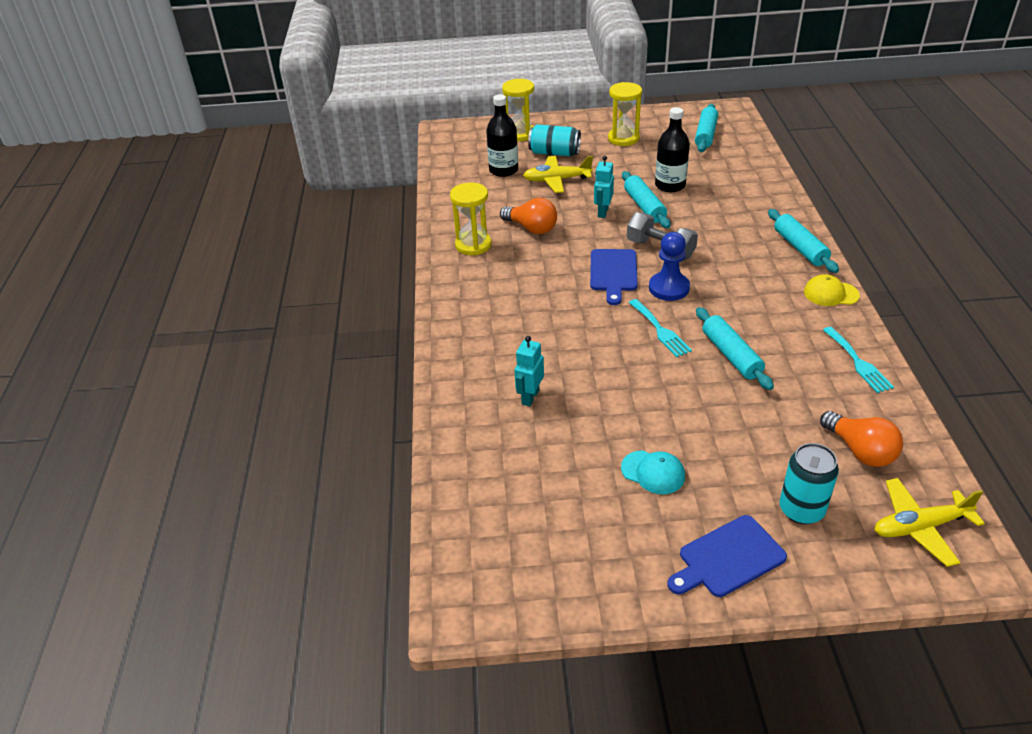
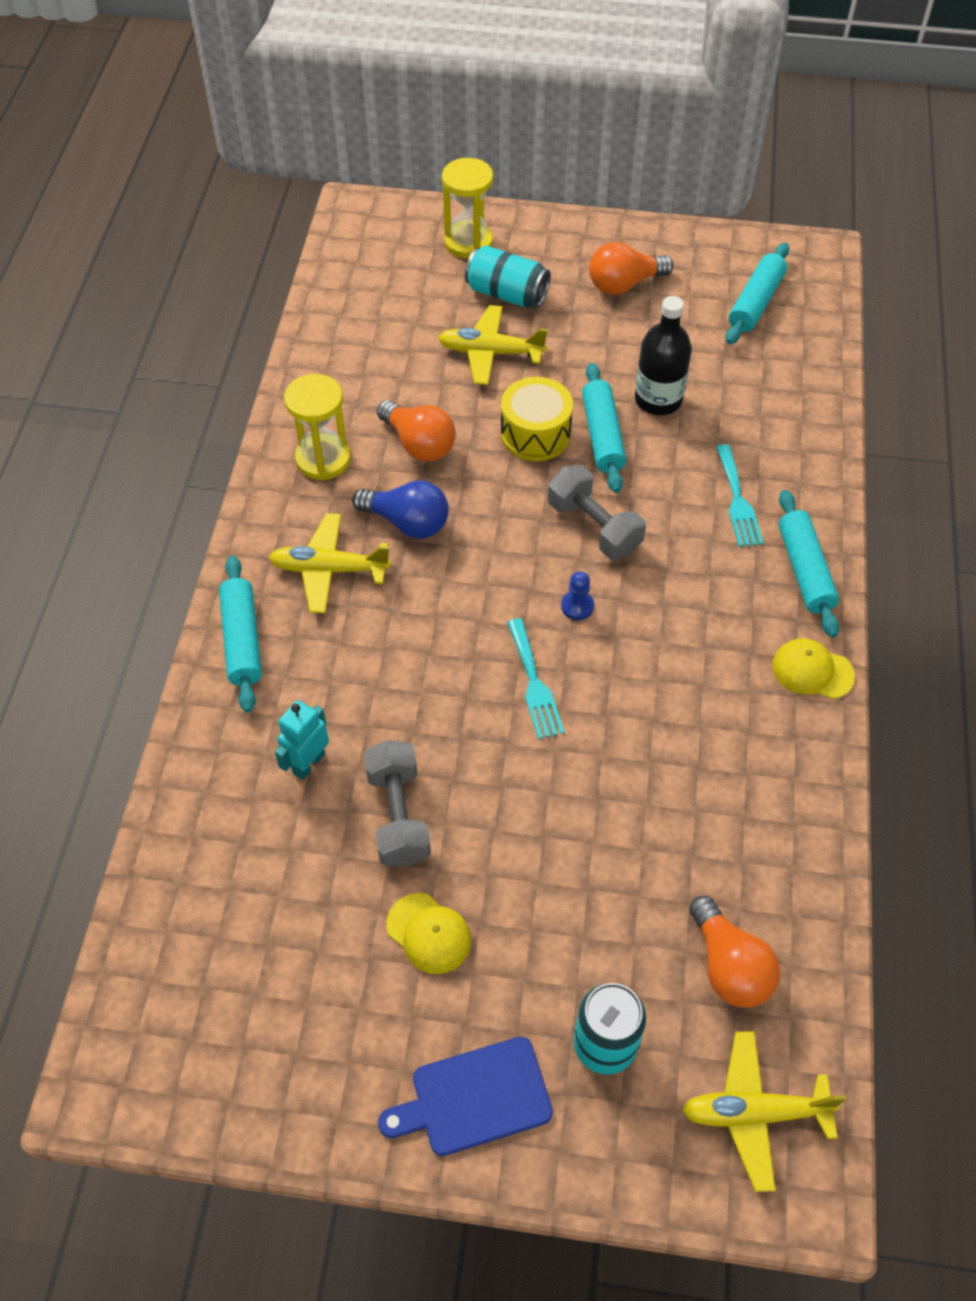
camera: 10 degrees right, 15 degrees up
(500, 297) = (329, 569): none -> yellow plane
(503, 170) = (417, 315): black bottle -> none
(541, 266) = (407, 522): none -> blue light bulb
(602, 212) = (535, 434): turquoise robot -> yellow drum
(603, 413) = (398, 815): none -> grey dumbbell
(613, 273) = (507, 559): blue cutting board -> none
(623, 138) = (624, 284): yellow hourglass -> orange light bulb
(653, 472) = (429, 933): turquoise cap -> yellow cap
(669, 288) = (577, 606): blue pawn -> blue pawn, size x0.54
(731, 355) = (618, 753): turquoise rolling pin -> turquoise rolling pin (242, 640)
(858, 362) = (796, 809): turquoise fork -> turquoise fork (737, 501)

